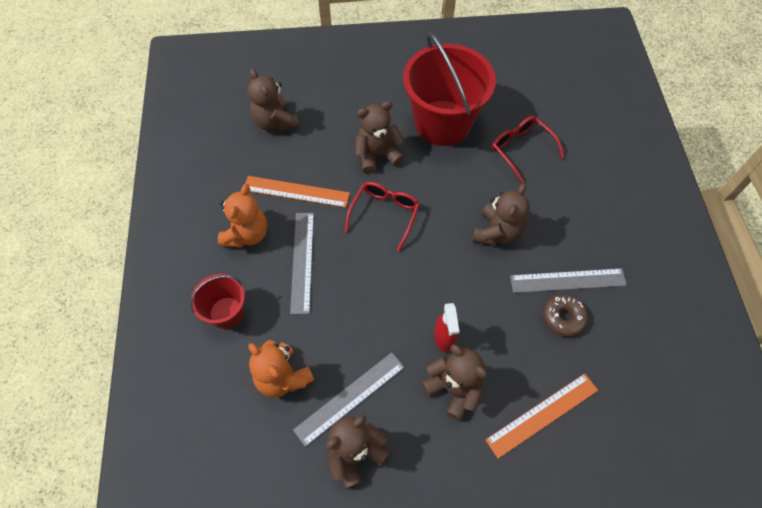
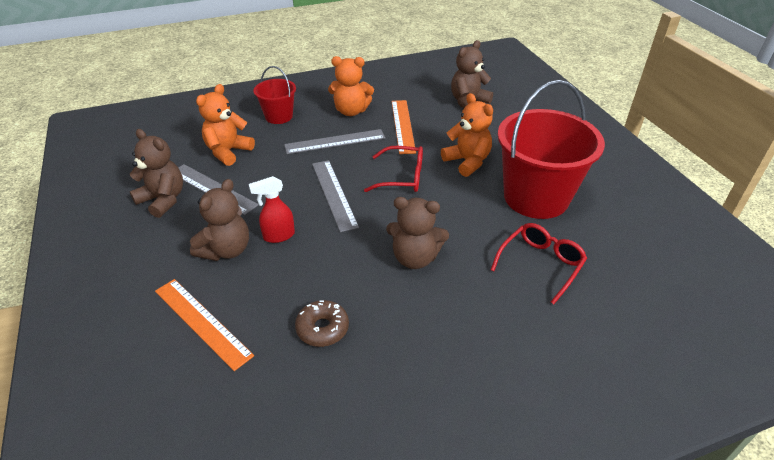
camera: 75 degrees right, 20 degrees down
(377, 155) = (467, 162): brown teddy bear -> orange teddy bear
(567, 280) = (373, 328): grey ruler -> grey ruler (334, 194)

